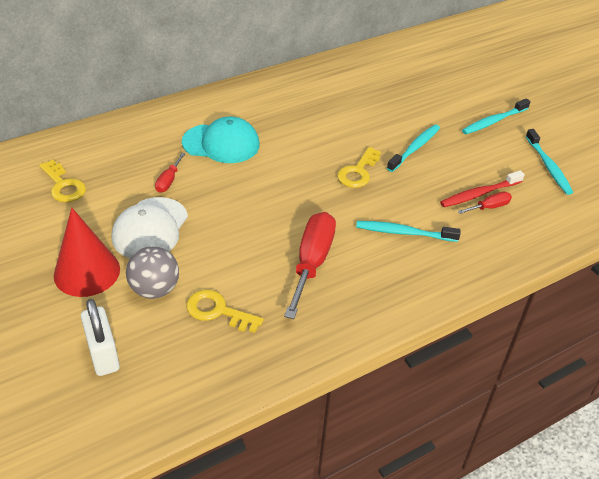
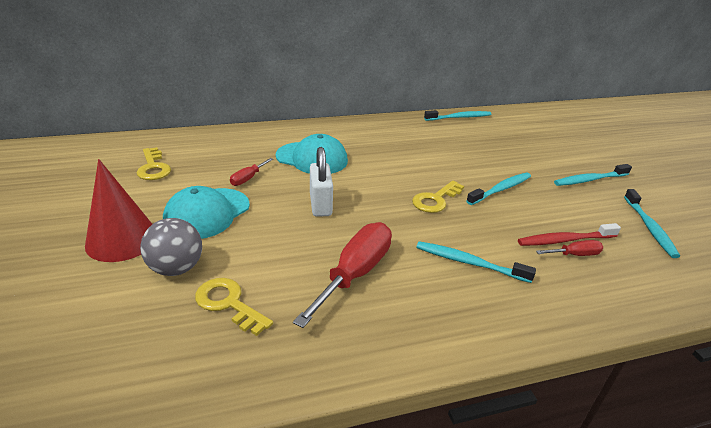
camera: 15 degrees right, 10 degrees down
(103, 354) = (79, 324): white padlock -> white padlock (320, 205)
(150, 228) = (207, 213): white cap -> turquoise cap
(353, 59) = (459, 117): none -> turquoise toothbrush

